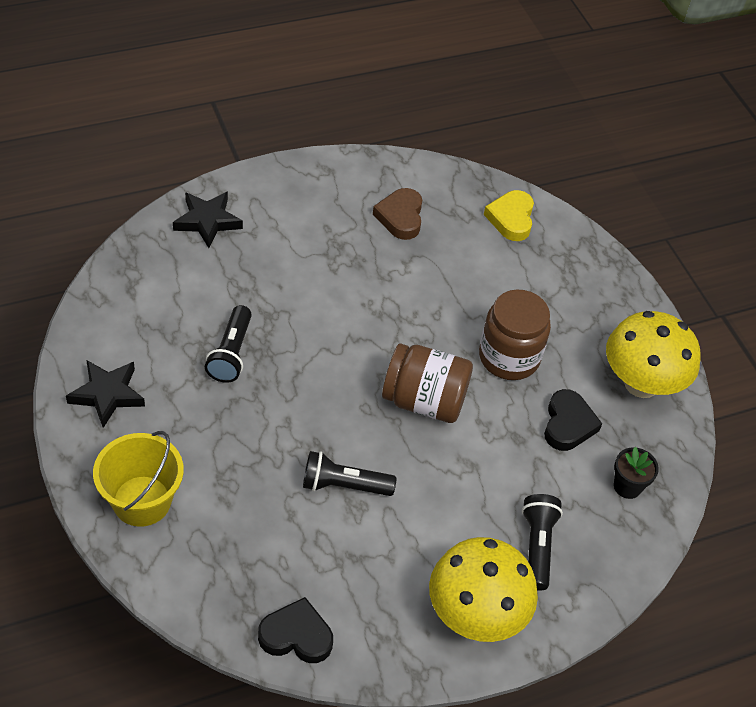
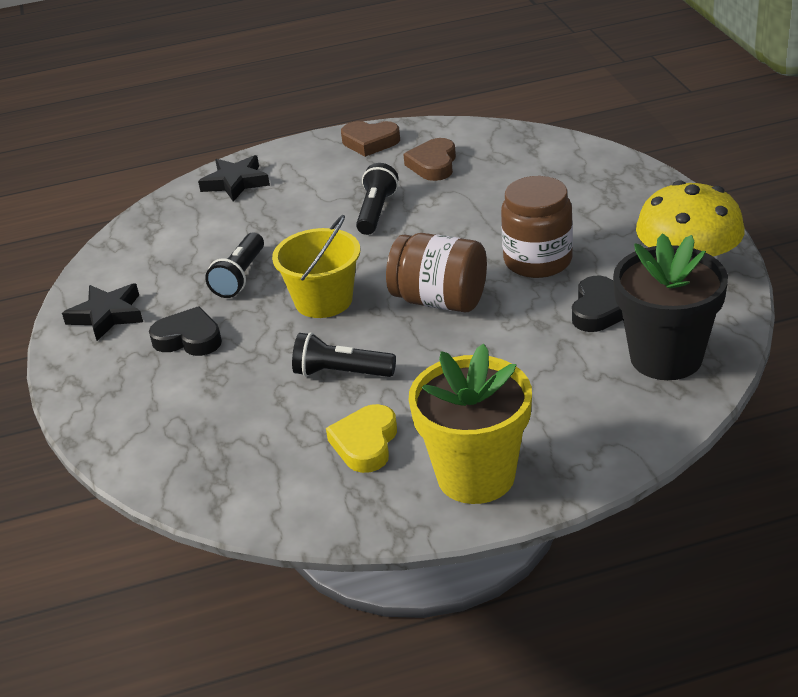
camera: 15 degrees right, 15 degrees down
(142, 501) = (123, 396): yellow bucket -> yellow bucket (323, 300)
(296, 636) = (267, 501): black heart -> black heart (188, 339)
(335, 178) = (370, 142): none -> brown heart
(475, 615) = (476, 476): yellow mushroom -> yellow flower pot
(511, 218) = (551, 157): yellow heart -> yellow heart (365, 443)
(537, 546) = (555, 414): black flashlight -> black flashlight (376, 212)
(627, 486) = (666, 357): black flower pot -> black flower pot, size x2.19

